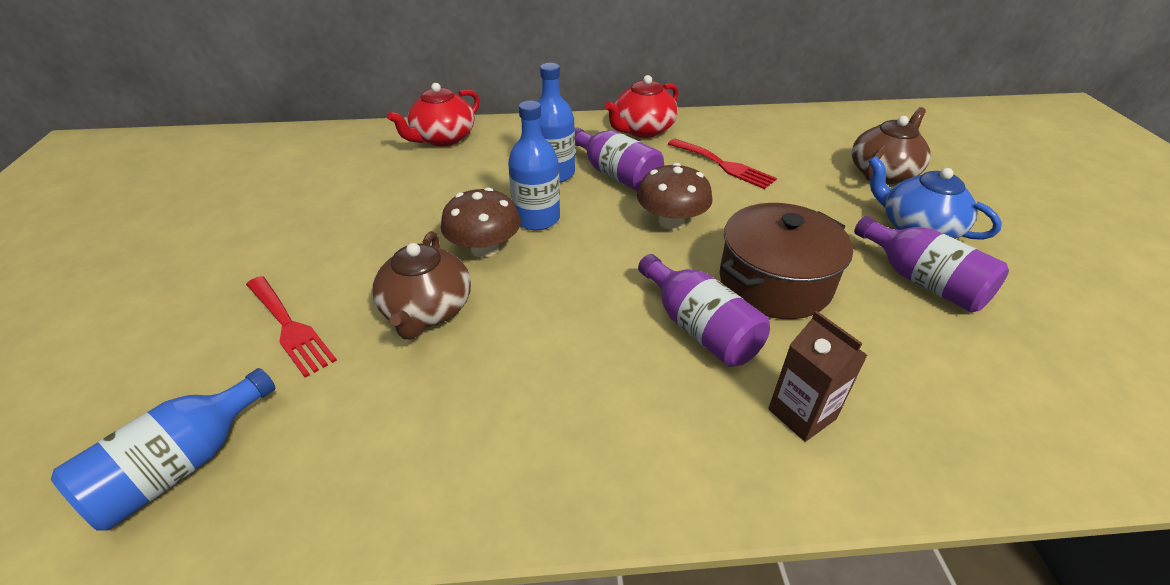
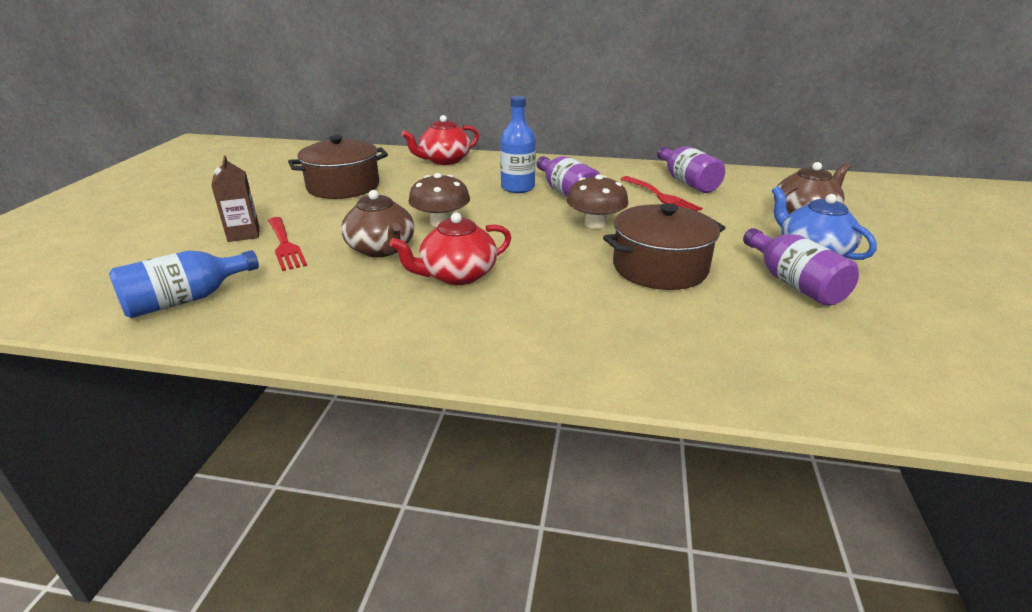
camera: 15 degrees right, 10 degrees down
(327, 203) = (343, 186): none -> brown pot
(427, 310) = (381, 249): brown teapot -> brown teapot turned 45 degrees counterclockwise
(537, 218) = (489, 211): blue bottle -> none
(642, 130) = (605, 169): red teapot -> red teapot (457, 275)
(699, 328) = (580, 285): purple bottle -> purple bottle (687, 182)
(802, 414) = (632, 342): brown carton -> brown carton (243, 234)

